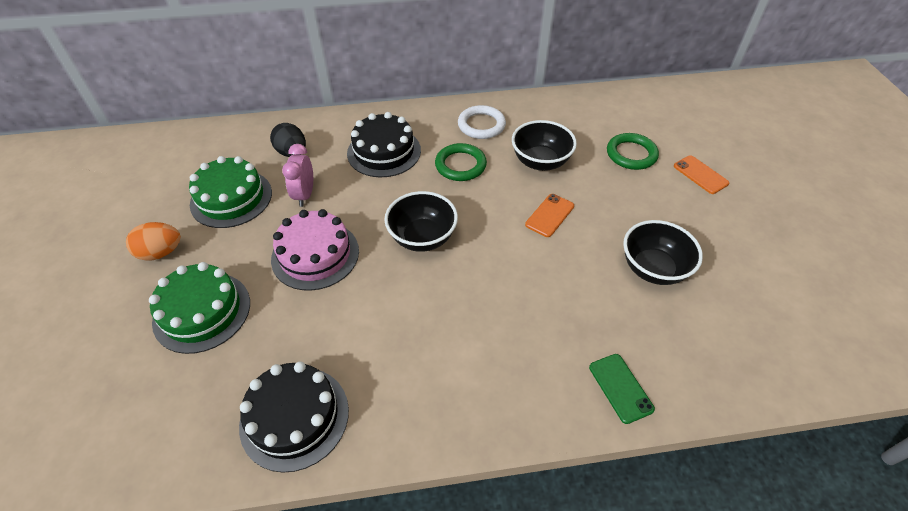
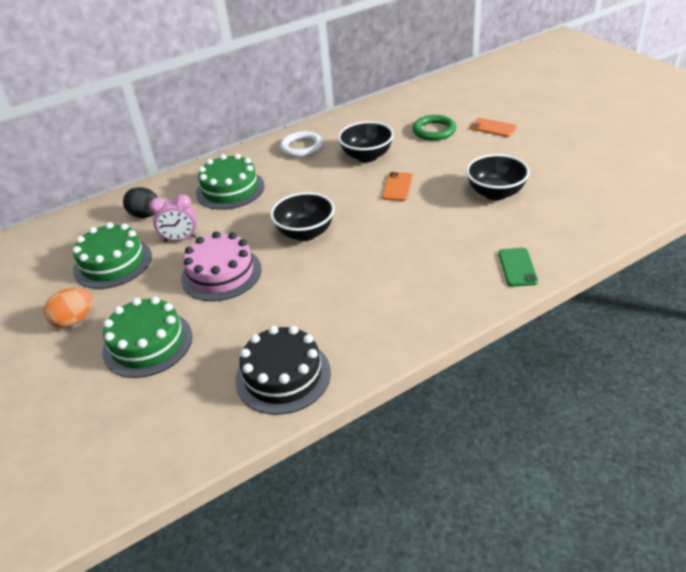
camera: 20 degrees left, 10 degrees down
(305, 195) = (180, 239): pink clock -> pink clock turned 75 degrees counterclockwise
(384, 152) = (230, 189): black cake -> green cake
(460, 165) = (303, 178): green ring -> none
(620, 388) = (517, 267): green phone -> green phone turned 45 degrees clockwise

